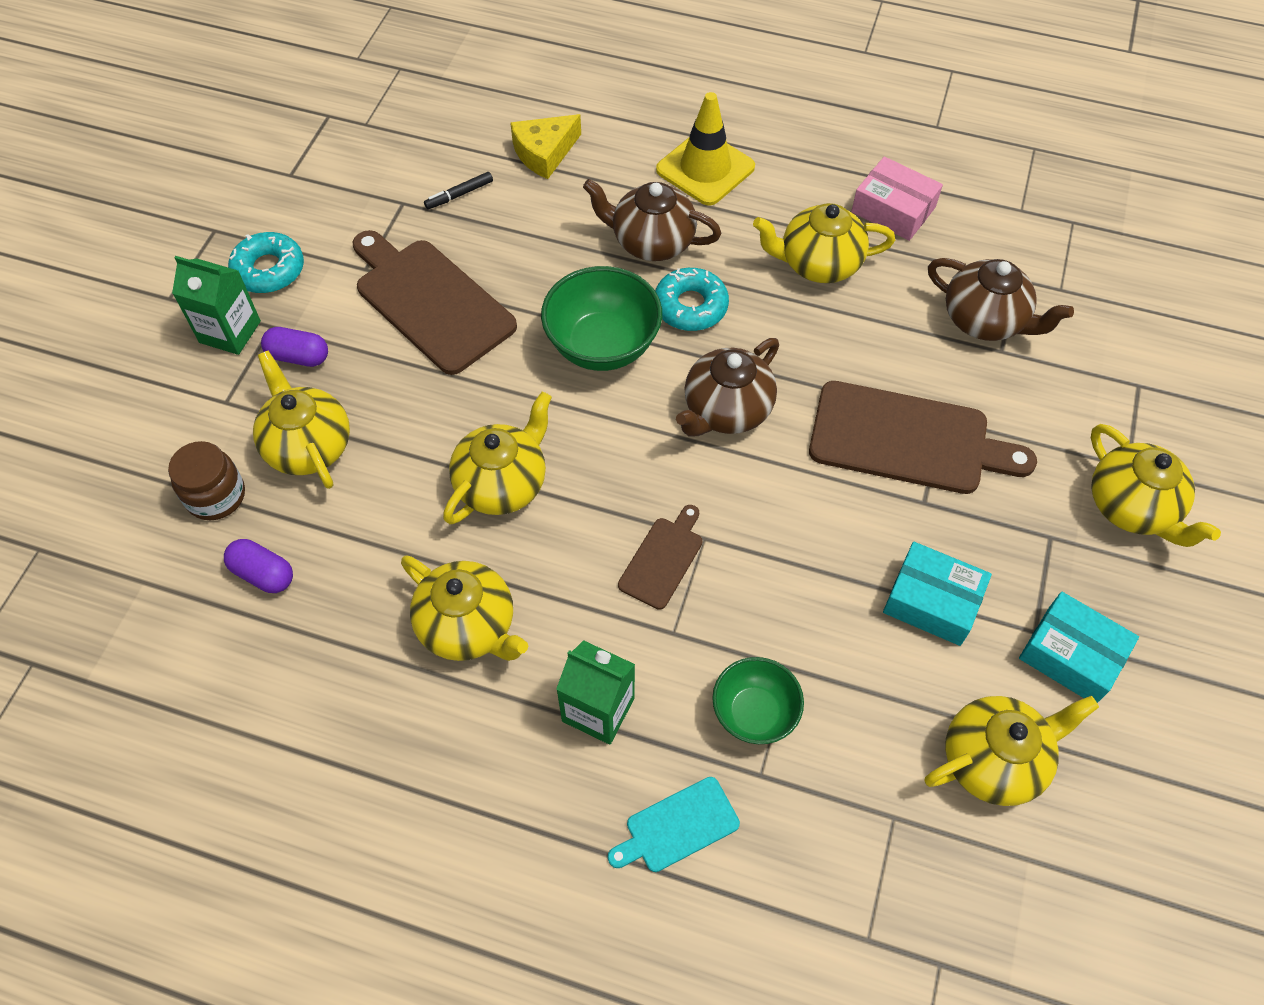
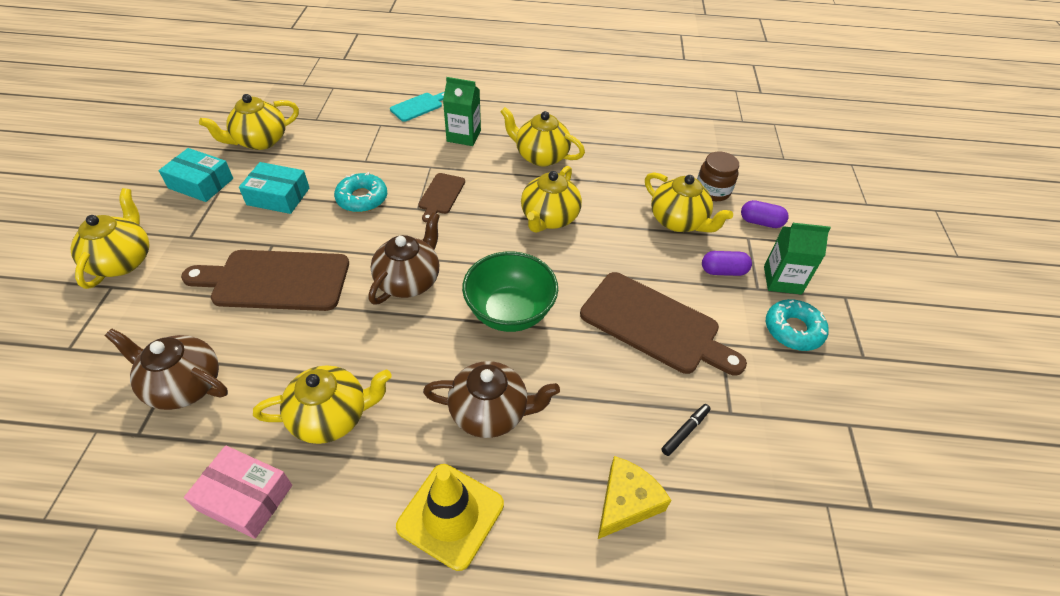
camera: 165 degrees right, 10 degrees down
(263, 574) = (660, 163): purple capsule -> purple capsule (760, 222)
(690, 306) = (445, 355): turquoise donut -> turquoise donut (362, 198)
(754, 713) = (384, 143): green bowl -> none
(1131, 507) = (123, 261): yellow teapot -> yellow teapot turned 45 degrees clockwise

